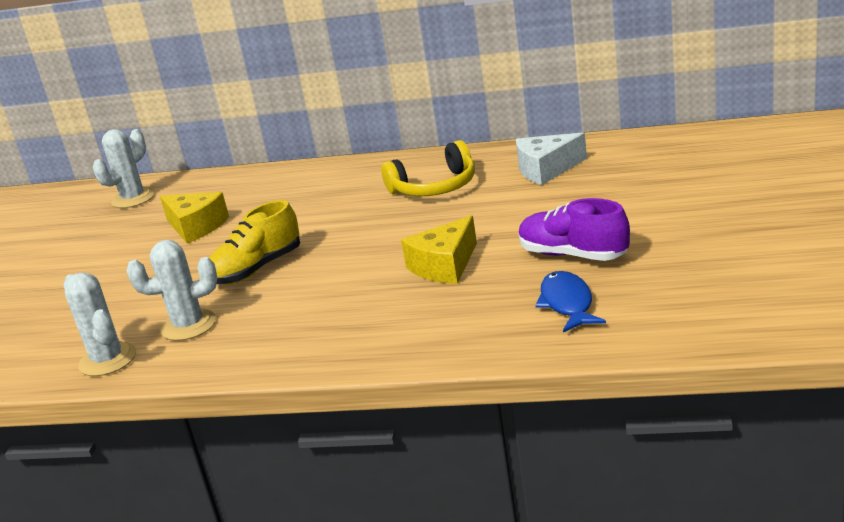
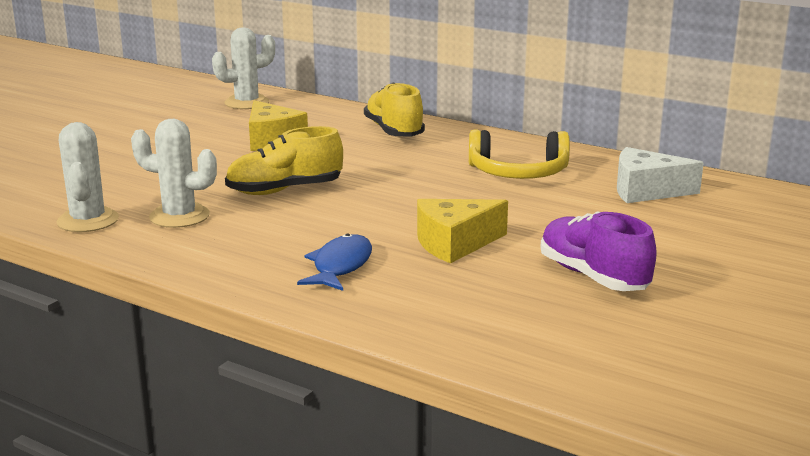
camera: 20 degrees right, 5 degrees down
(296, 183) = (394, 131): none -> yellow shoe
(567, 303) = (540, 319): blue fish -> blue fish (340, 266)

